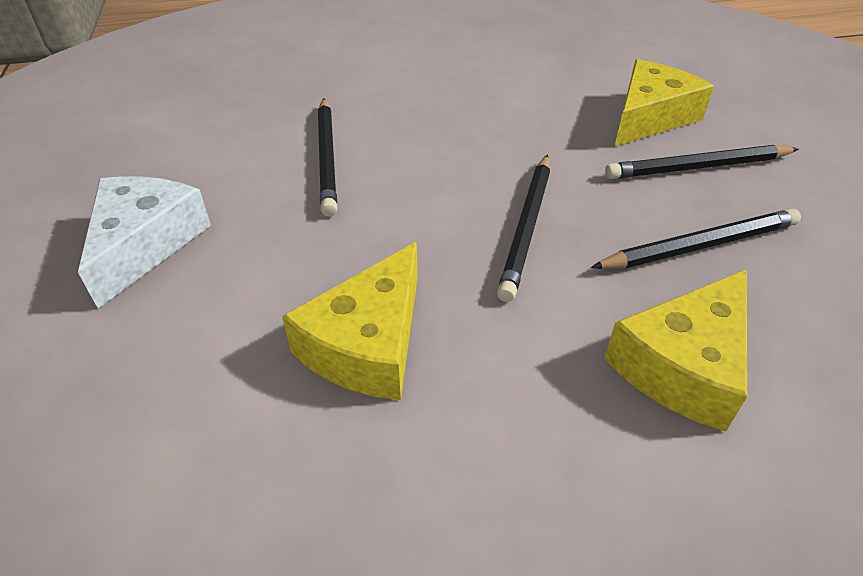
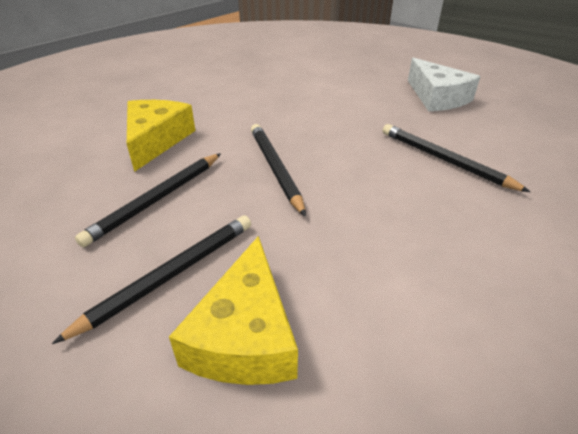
camera: 145 degrees right, 5 degrees down
(368, 343) = (297, 104): yellow cheese -> none

